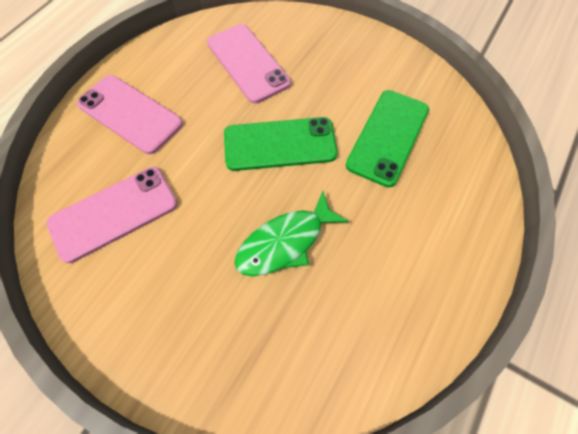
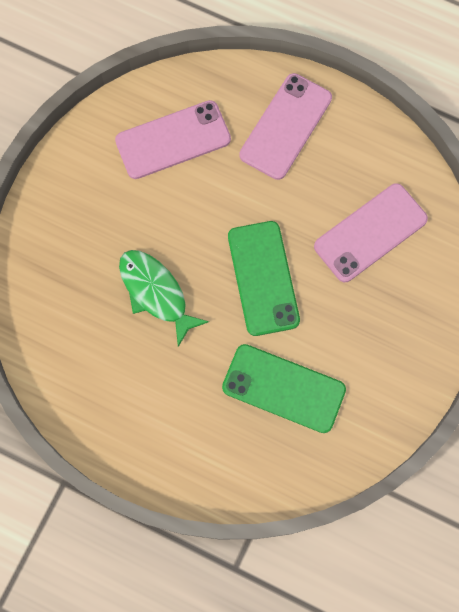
camera: 85 degrees right, 10 degrees up
(114, 213) = (173, 140): pink phone -> pink phone turned 75 degrees counterclockwise

